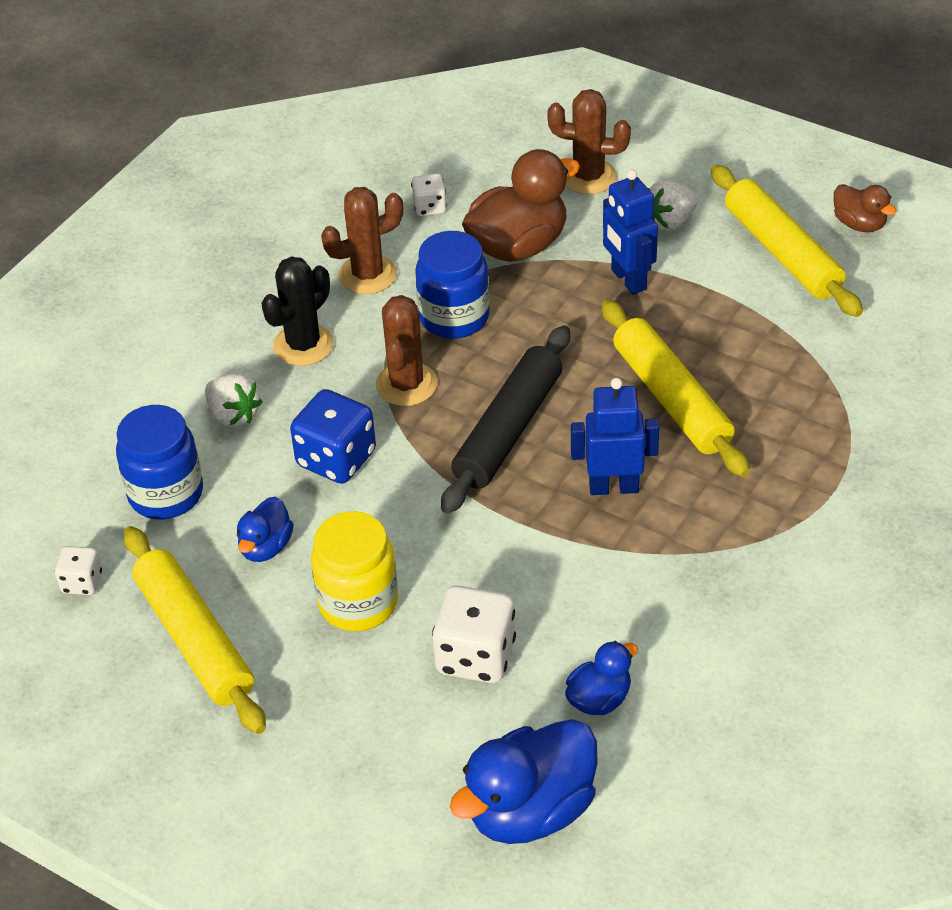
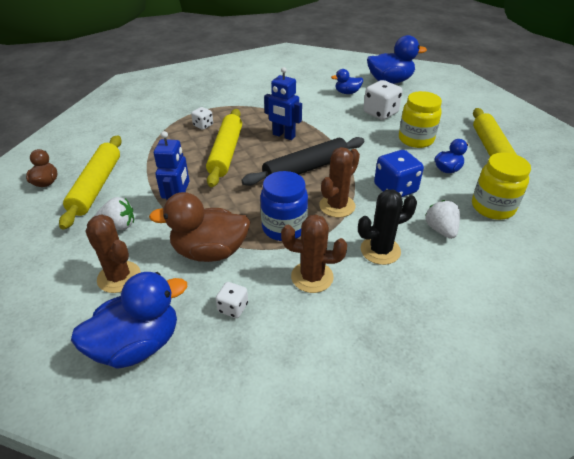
camera: 150 degrees left, 5 degrees down
(82, 582) = (545, 188): white dice -> white dice (203, 125)
(166, 494) = (492, 207): blue jar -> yellow jar
(491, 140) = (137, 344): none -> blue duck

